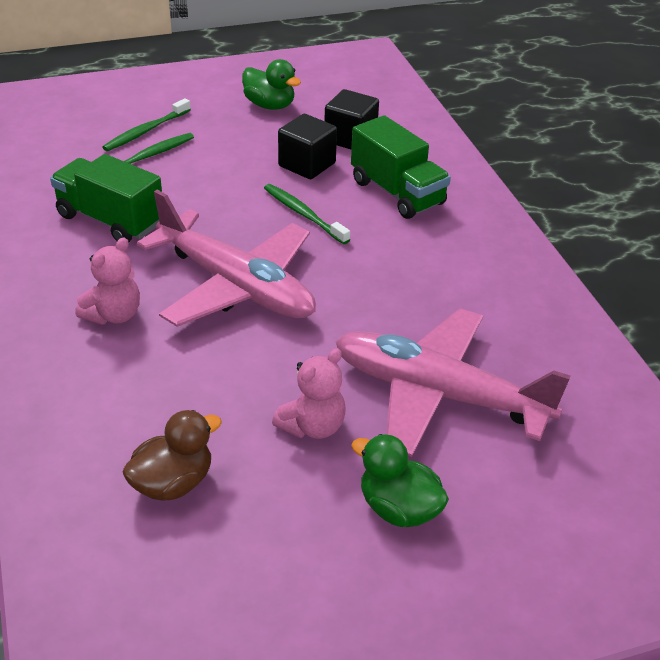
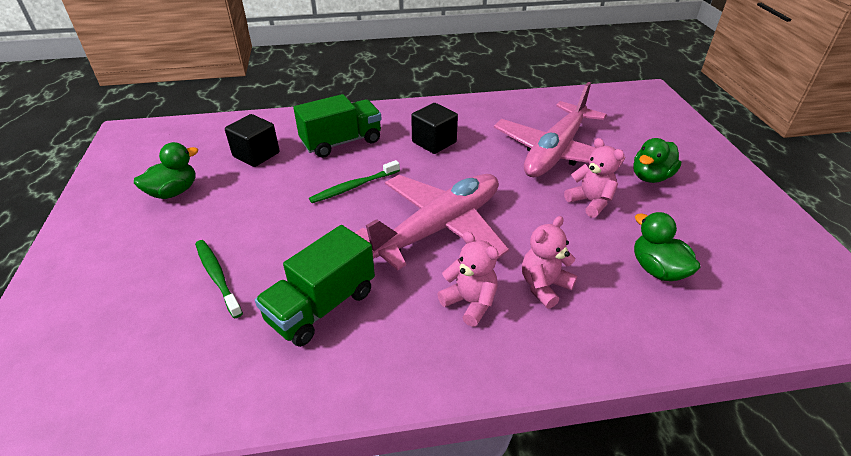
camera: 80 degrees left, 0 degrees up
(139, 372) = (544, 286): none -> pink teddy bear
(145, 131) = (165, 278): green toothbrush -> none
(173, 483) = (657, 269): brown duck -> green duck
(307, 165) = (284, 179): black cube -> black cube (434, 142)

